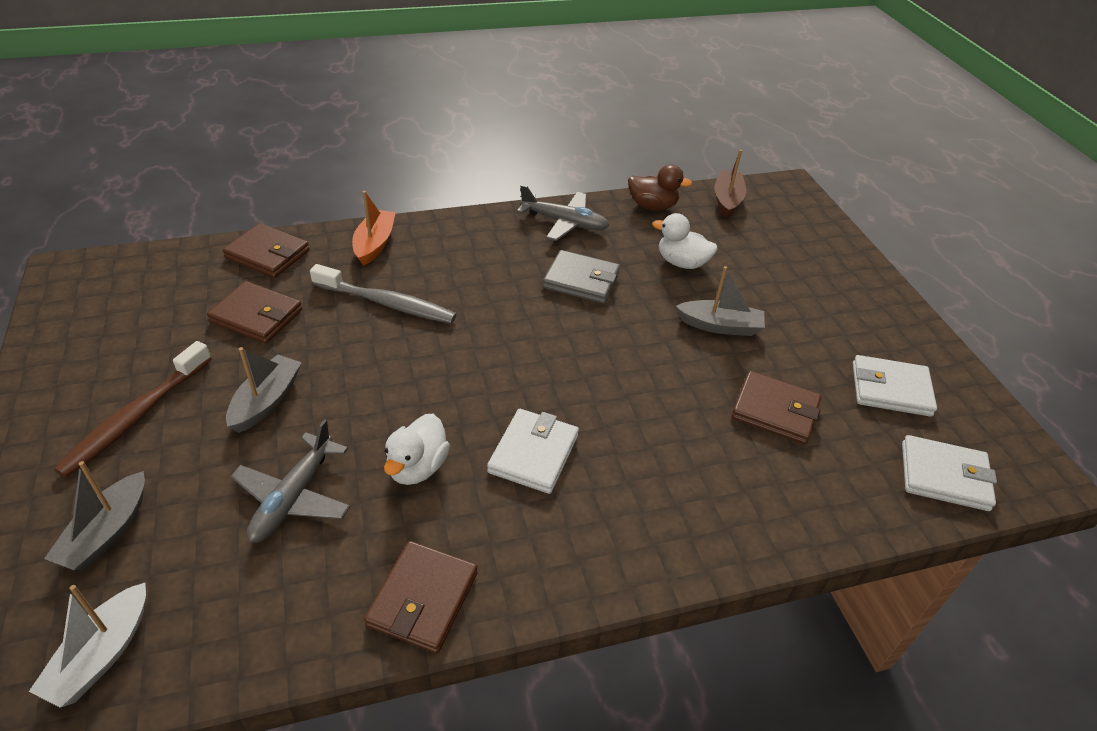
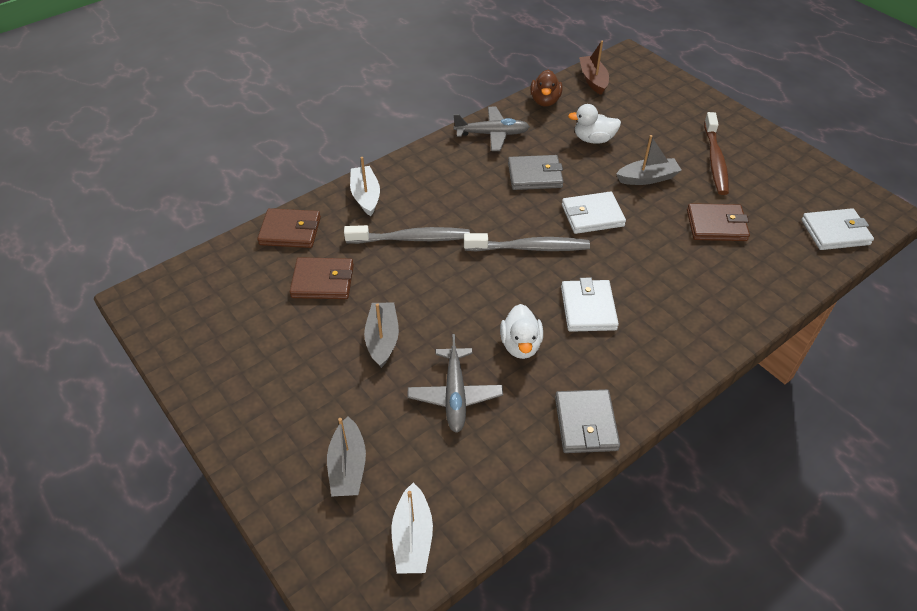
camera: 20 degrees left, 5 degrees up
(136, 417) = (297, 385): brown toothbrush -> brown toothbrush (715, 160)
(374, 244) = (366, 196): orange boat -> white boat
(423, 599) = (586, 423): brown wallet -> grey wallet
(514, 358) = (530, 248): none -> grey toothbrush
(652, 206) = (545, 101): brown duck -> brown duck turned 105 degrees clockwise
(890, 389) = (775, 186): white wallet -> white wallet (592, 215)

